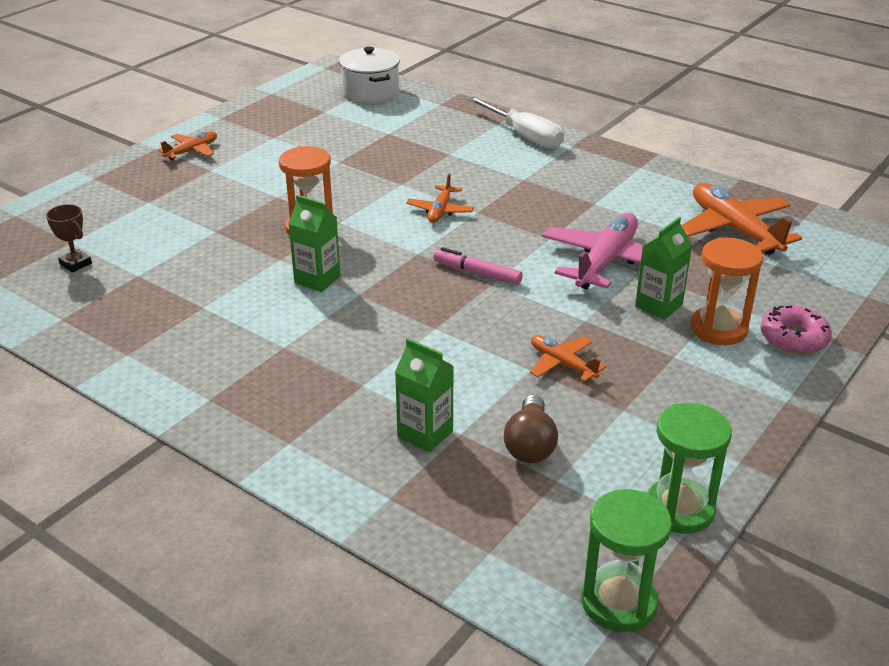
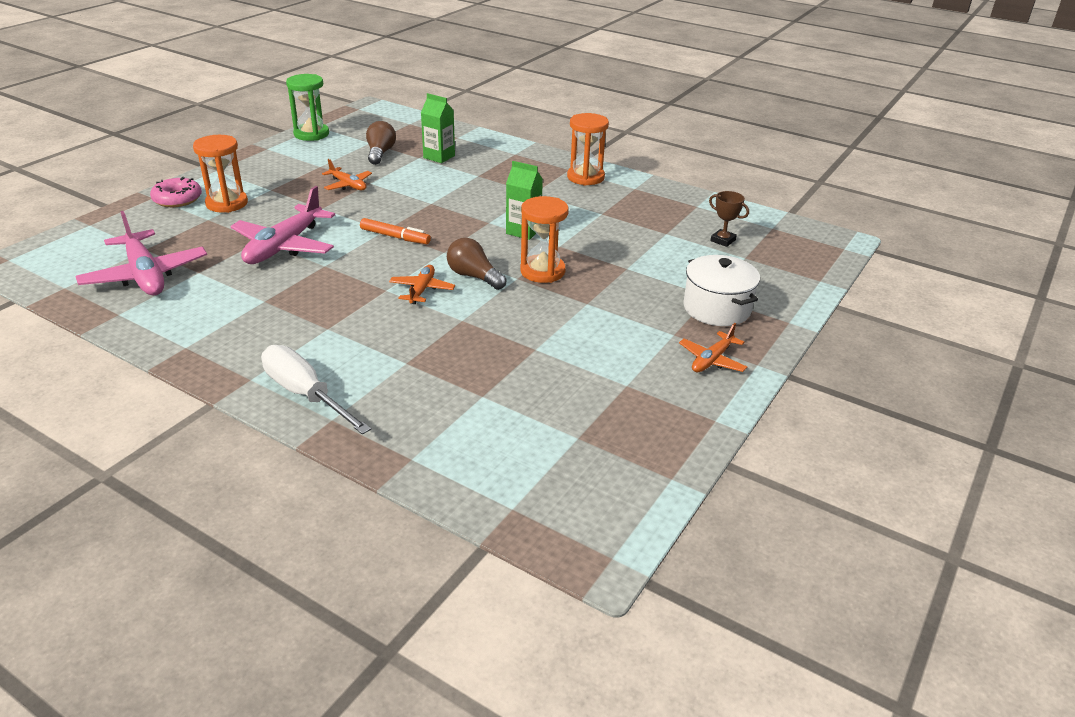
camera: 175 degrees right, 0 degrees up
(190, 379) = (585, 177): none -> orange hourglass
(370, 92) = (519, 485): white pot -> white pot (716, 308)
(385, 224) = (474, 276): none -> brown light bulb
(477, 273) = (395, 237): pink marker -> orange marker
(619, 602) = (355, 112): green hourglass -> none
(658, 306) = (260, 217): green carton -> none
(734, 229) = (145, 275): orange plane -> pink plane

